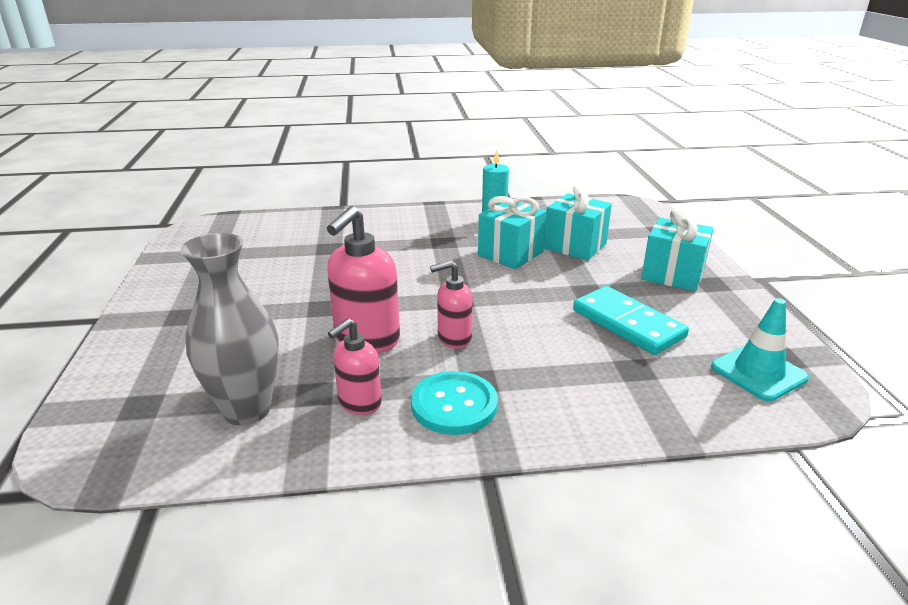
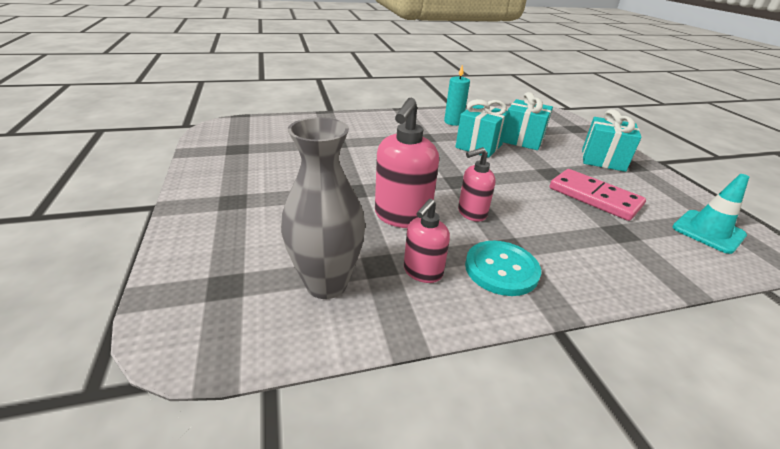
camera: 10 degrees left, 5 degrees up
(627, 324) = (594, 197): turquoise domino -> pink domino

